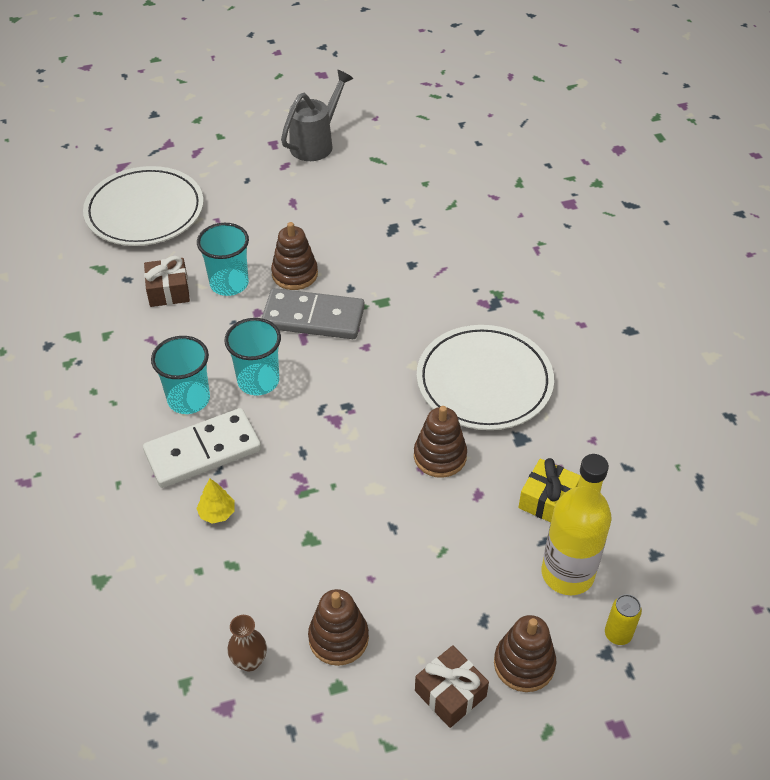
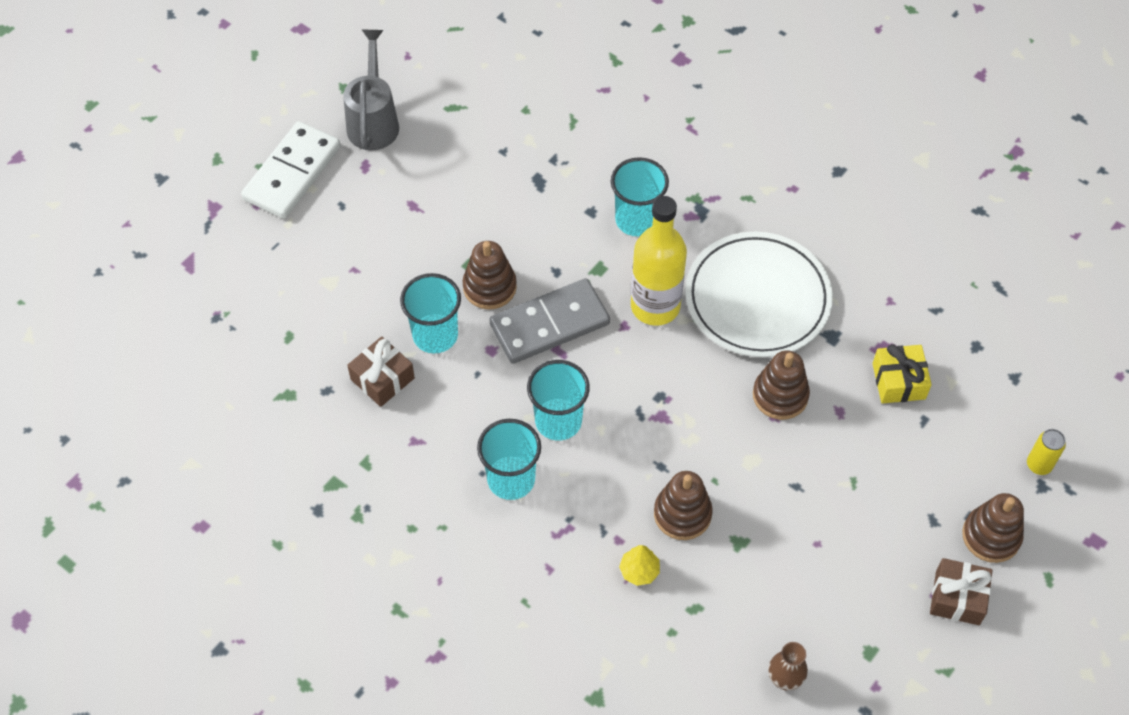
camera: 35 degrees left, 10 degrees up
(145, 211) = (268, 302): white plate -> none
(203, 451) = (572, 521): white domino -> white domino (292, 173)
(338, 638) = (836, 611): brown stacking toy -> brown stacking toy (682, 514)
(440, 285) = (637, 220): none -> turquoise cup
(567, 574) = (964, 437): yellow bottle -> yellow bottle (655, 306)

